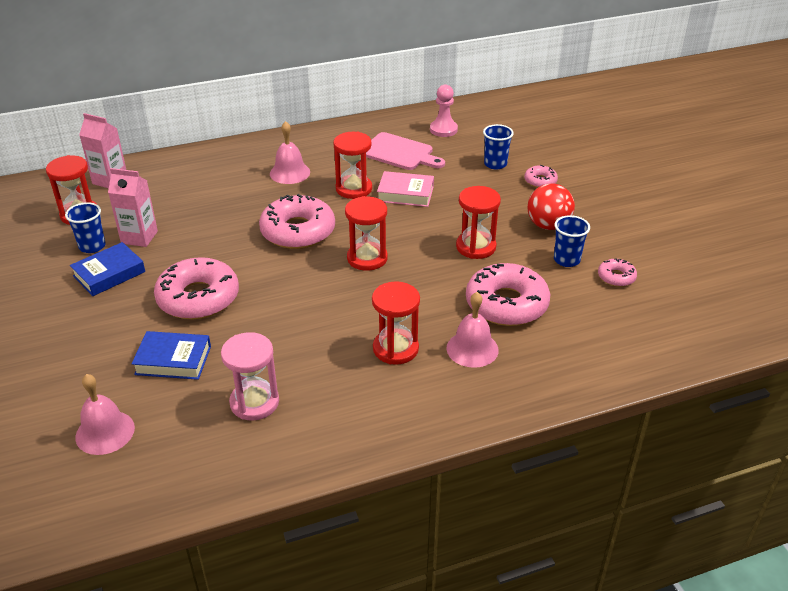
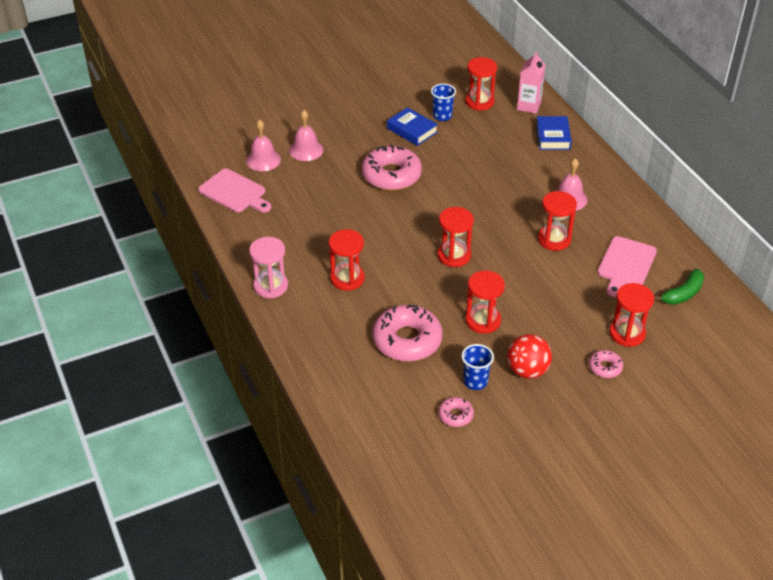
camera: 85 degrees right, 5 degrees up
(139, 237) = (457, 135): pink carton -> none
(173, 360) = (327, 175): blue book -> blue book (553, 137)
(175, 469) = (234, 192): none -> pink cutting board
(254, 402) = (290, 216): pink hourglass -> pink hourglass (270, 286)
(298, 231) = (482, 213): pink donut -> none
(405, 194) = (555, 272): pink book -> none
(443, 129) = (682, 294): pink pawn -> green banana
(472, 349) = (351, 320): pink bell -> pink bell (306, 150)
(495, 164) = (627, 333): blue cup -> red hourglass

